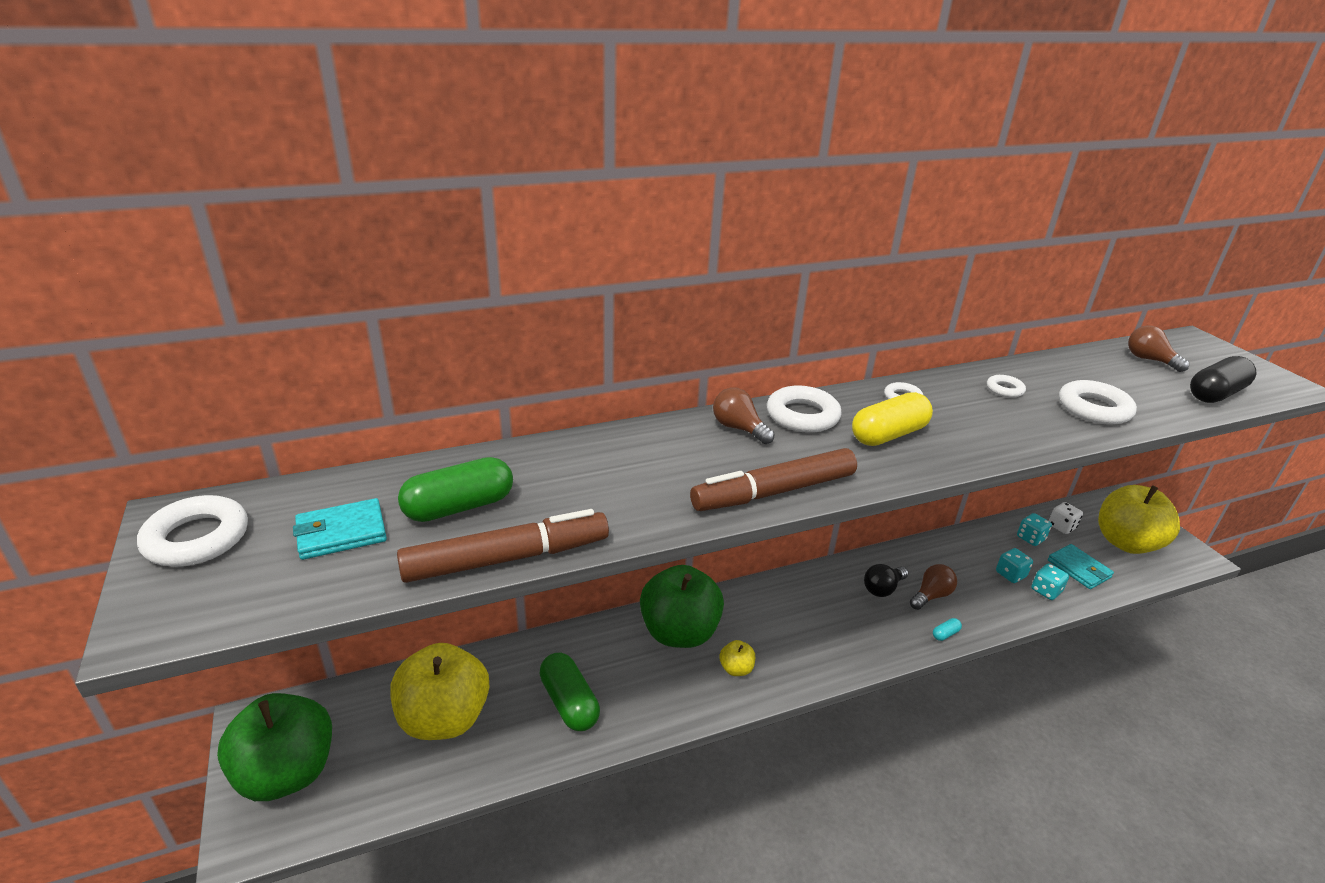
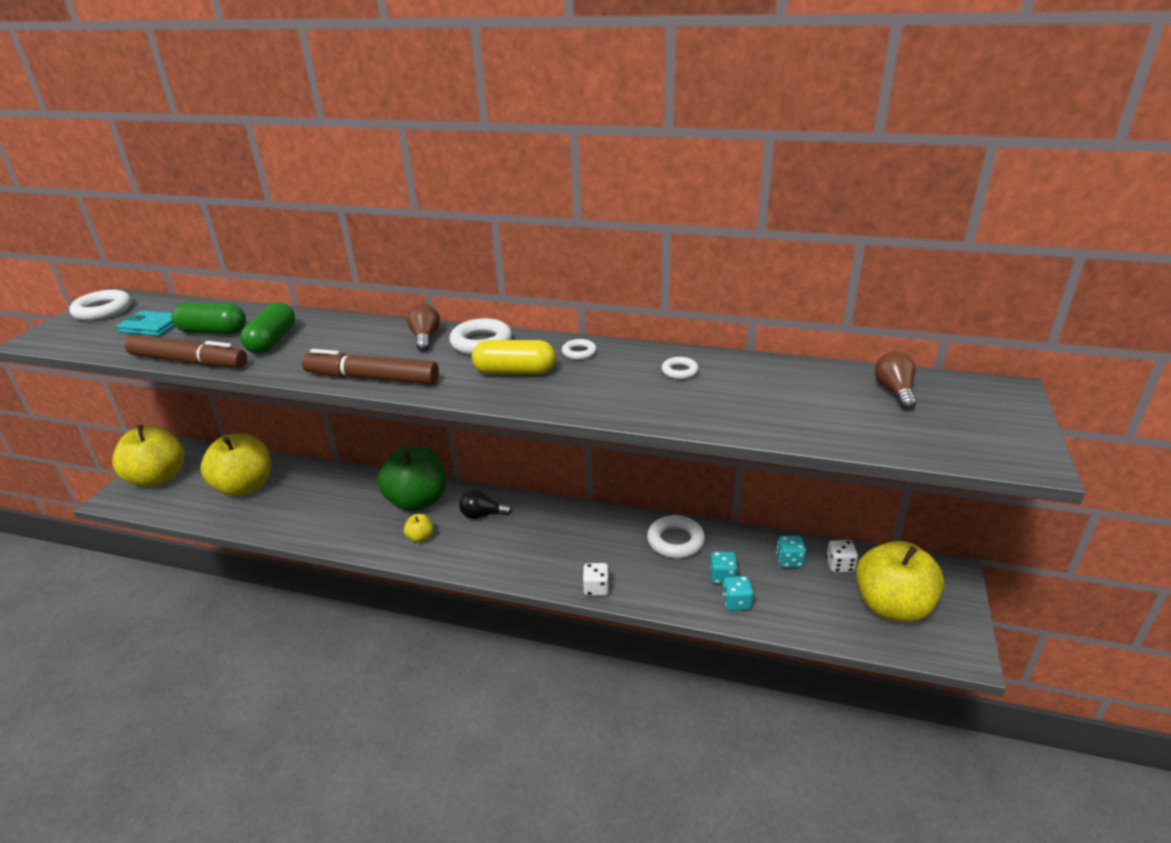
camera: 40 degrees right, 0 degrees up
(287, 773) = (158, 478): green apple -> yellow apple
(569, 702) = (309, 509): green capsule -> green capsule (272, 341)
(882, 588) = (594, 538): black light bulb -> black light bulb (482, 515)
(931, 595) = (626, 559): brown light bulb -> none
(945, 634) = (596, 588): turquoise capsule -> white dice
(1079, 569) = (800, 603): turquoise wallet -> none
(1094, 409) = (731, 408): white ring -> white ring (675, 541)
(1215, 394) = (902, 437): black capsule -> none

